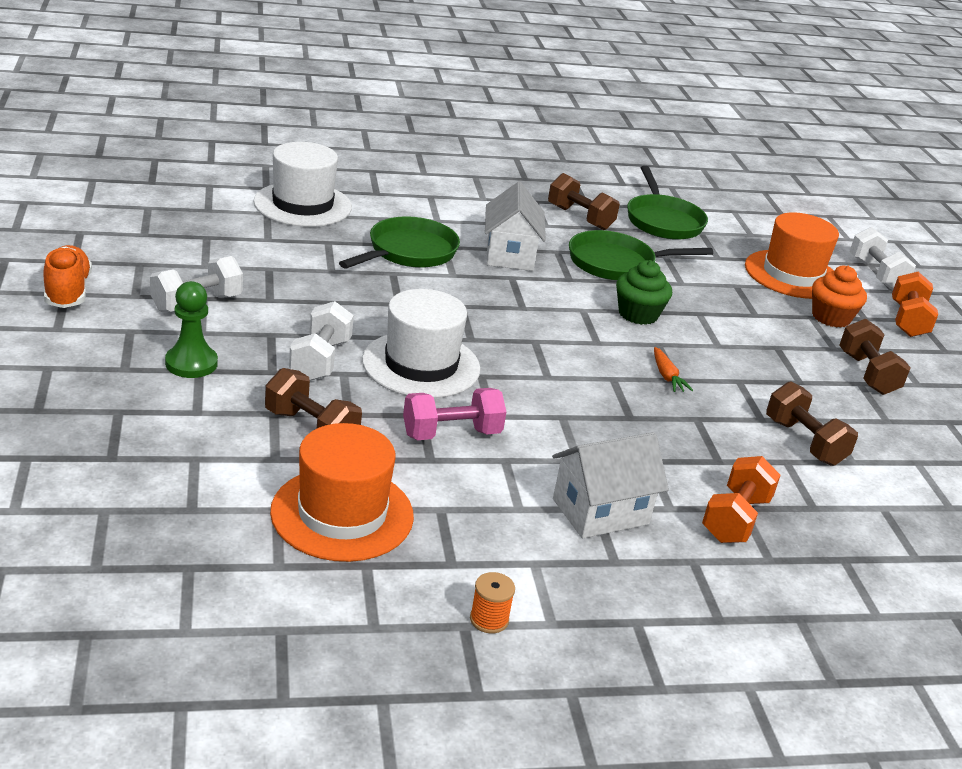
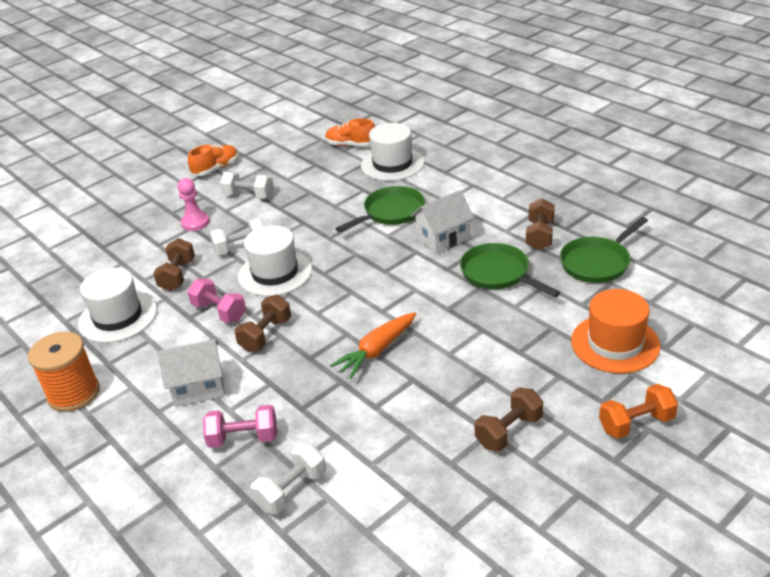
camera: 65 degrees right, 5 degrees up
(191, 363) = (195, 222): green pawn -> pink pawn
(205, 201) = (351, 145): none -> orange shoe
(342, 514) = (118, 317): orange hat -> white hat
(408, 252) = (391, 212): green pan -> green pan turned 45 degrees counterclockwise
(489, 619) = (74, 393): orange spool -> orange spool, size x2.36
(600, 512) = (198, 388): white house -> white house turned 45 degrees counterclockwise
(638, 314) = (441, 309): green cupcake -> none
(667, 376) = (376, 351): orange carrot -> orange carrot, size x1.89
(735, 519) = (243, 438): orange dumbbell -> pink dumbbell
(804, 442) = (368, 434): brown dumbbell -> brown dumbbell (266, 335)
(831, 317) = (573, 385): orange cupcake -> none
(876, 274) = (694, 381): white dumbbell -> white dumbbell (291, 490)

